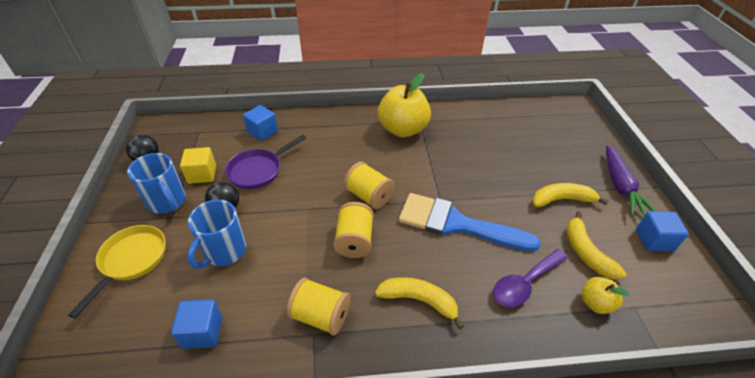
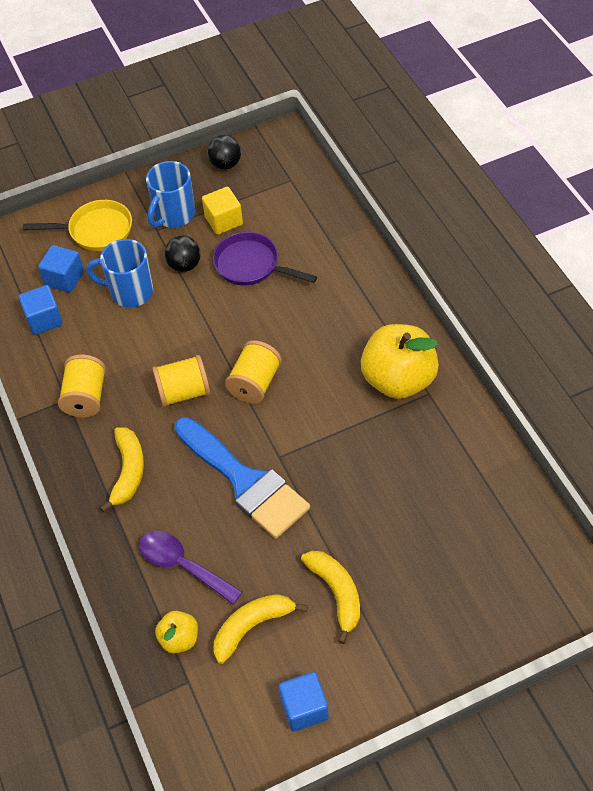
camera: 75 degrees right, 10 degrees up
(262, 132) = (319, 238): blue cube -> blue cube (64, 278)
(456, 224) = (245, 481): blue brush -> blue brush turned 135 degrees clockwise
(620, 186) = (397, 668): purple carrot -> none

